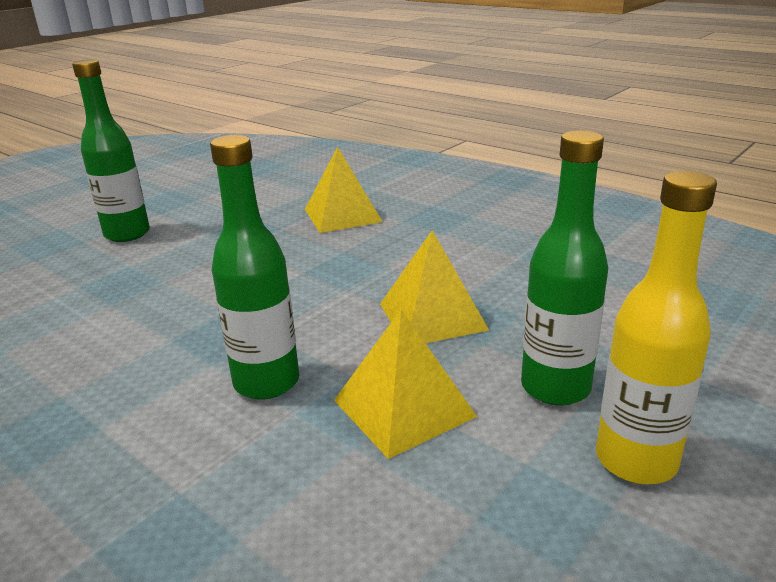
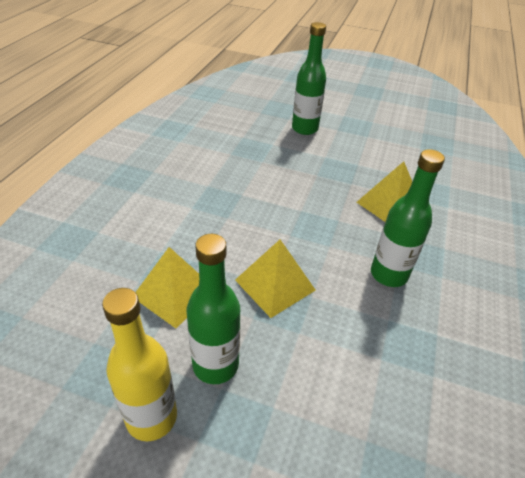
camera: 65 degrees right, 15 degrees up
(266, 382) = (182, 232): green bottle -> green bottle (388, 274)

